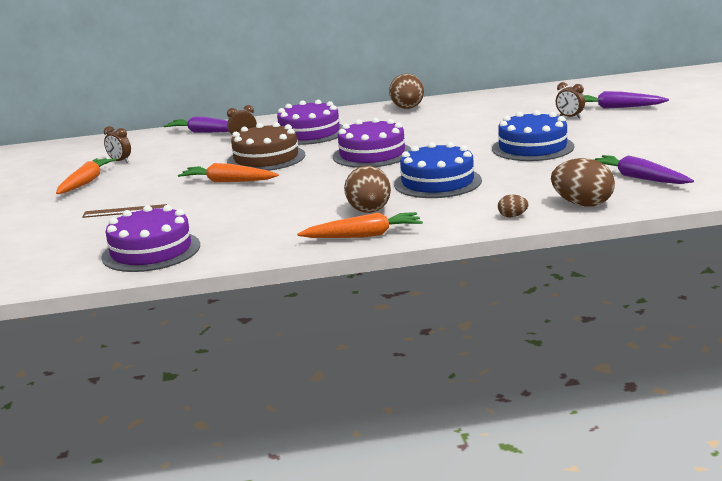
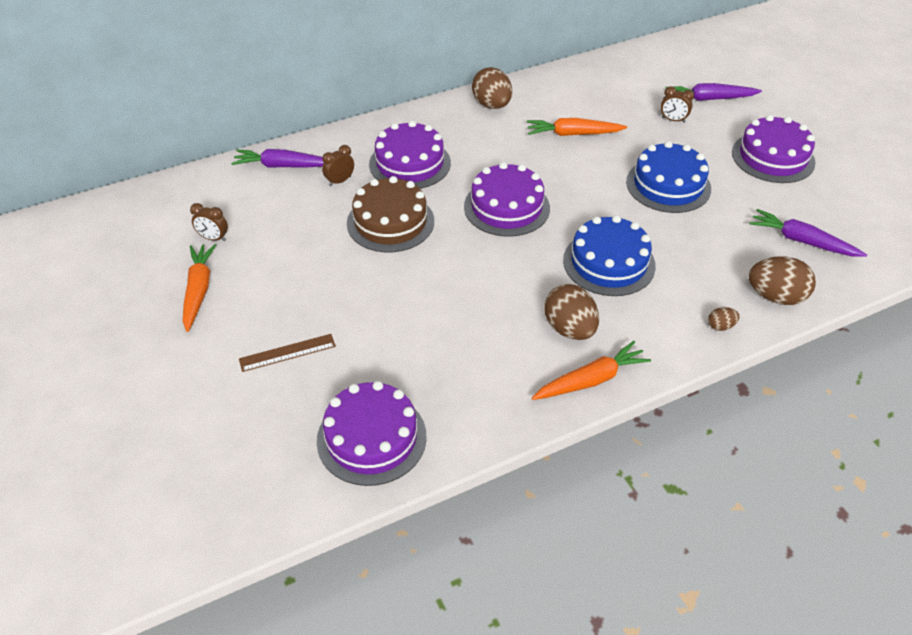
camera: 20 degrees left, 25 degrees up
(228, 181) = (375, 277): orange carrot -> orange carrot (573, 134)
(652, 136) = (773, 157): none -> purple cake

